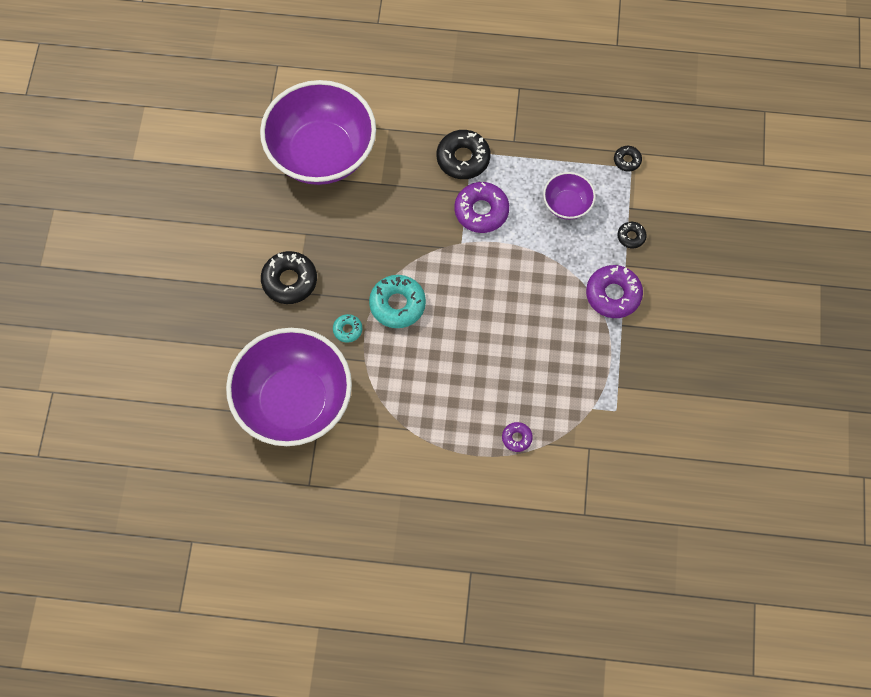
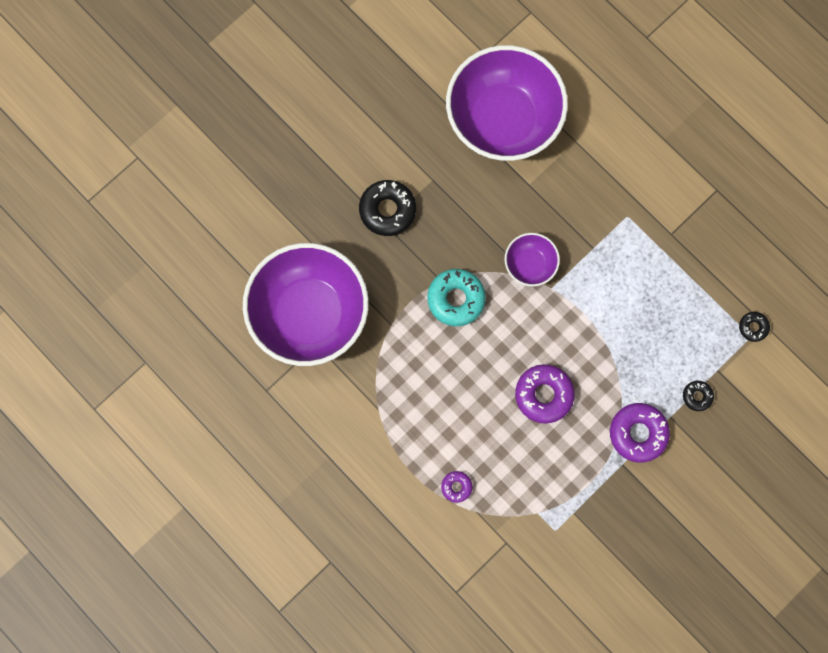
camera: 40 degrees right, 10 degrees up
(347, 330) = (399, 288): turquoise donut -> none
(463, 158) = (615, 216): black donut -> none
(481, 211) = (591, 274): purple donut -> purple donut (543, 395)
(567, 204) = (667, 325): purple bowl -> purple bowl (530, 264)

